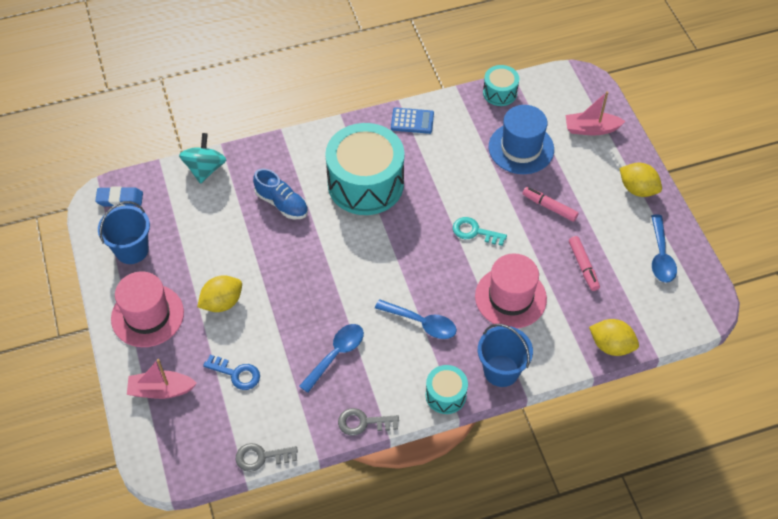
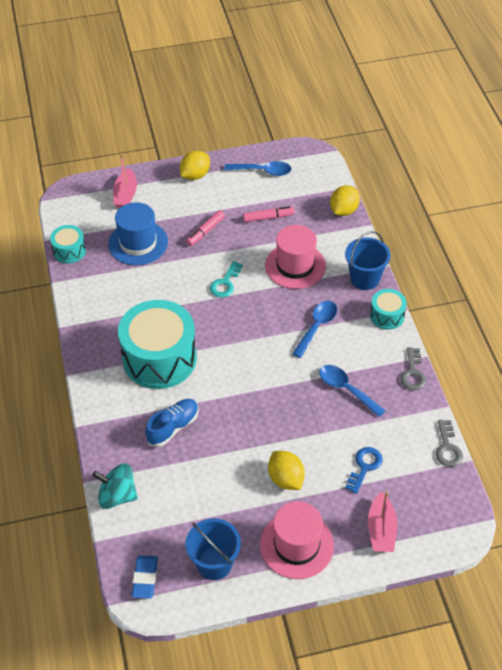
camera: 85 degrees left, 5 degrees down
(412, 121) = (89, 318): blue calculator -> none

